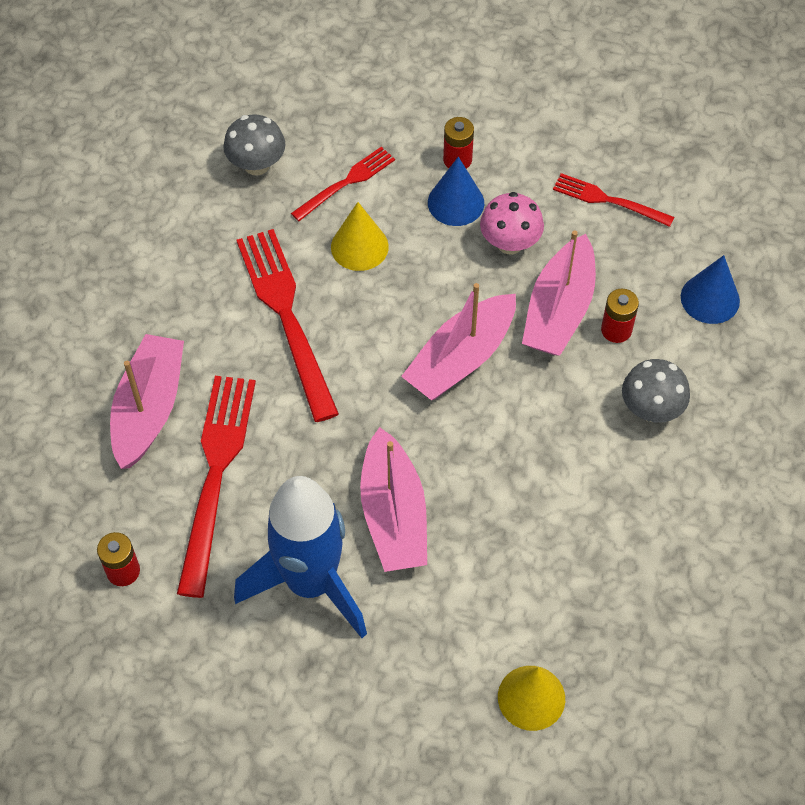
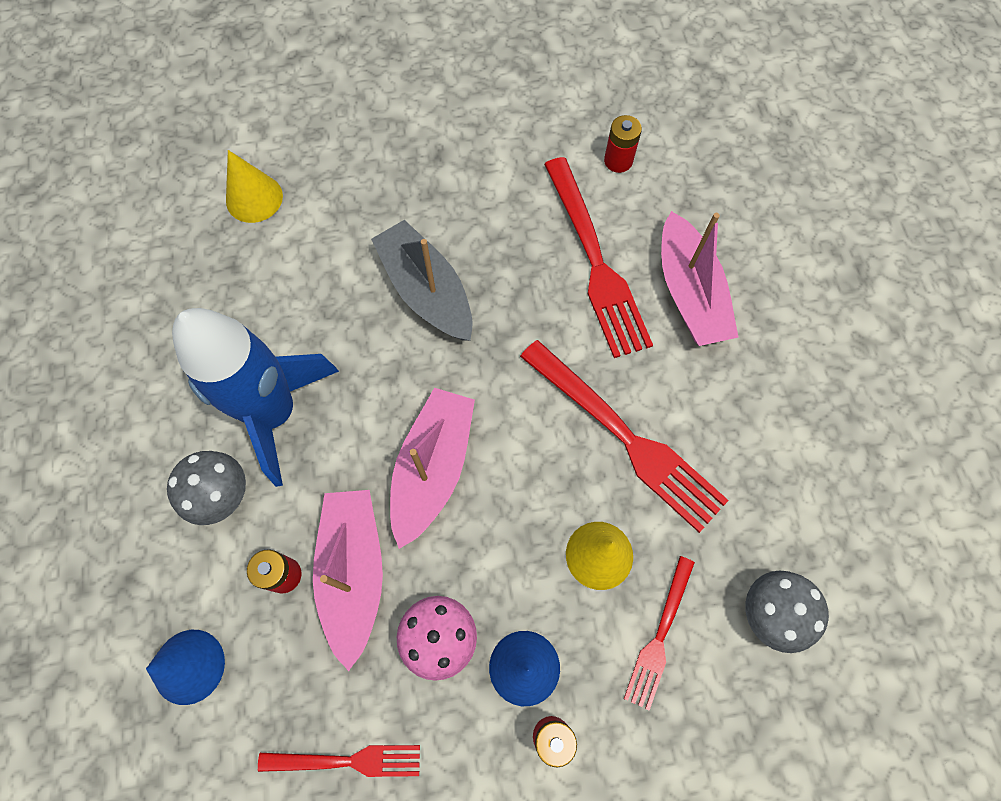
camera: 155 degrees right, 10 degrees up
(311, 583) = (467, 210): blue rocket -> blue rocket (275, 413)
(393, 515) = (426, 291): pink boat -> grey boat

